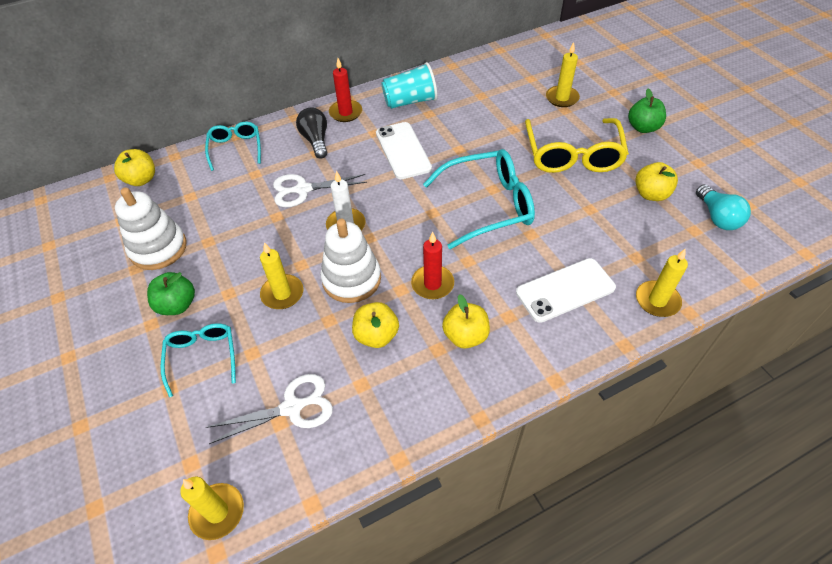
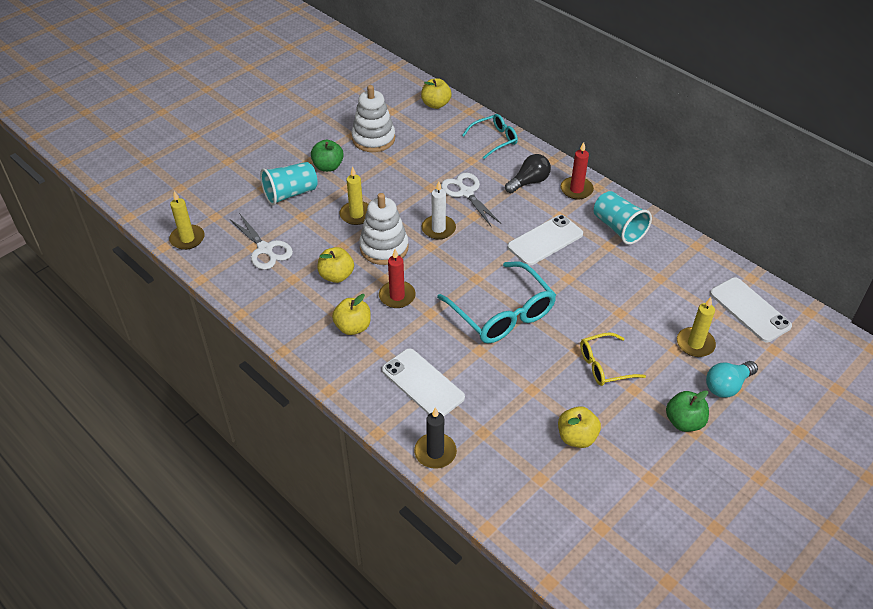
camera: 70 degrees right, 5 degrees down
(202, 357) = (290, 194): turquoise glasses -> turquoise cup
(534, 61) = (749, 310): none -> white phone
(572, 155) = (604, 365): yellow glasses -> yellow glasses, size x0.58
(657, 300) = (435, 452): yellow candle -> black candle
(717, 217) = (568, 498): turquoise light bulb -> turquoise light bulb (727, 386)

